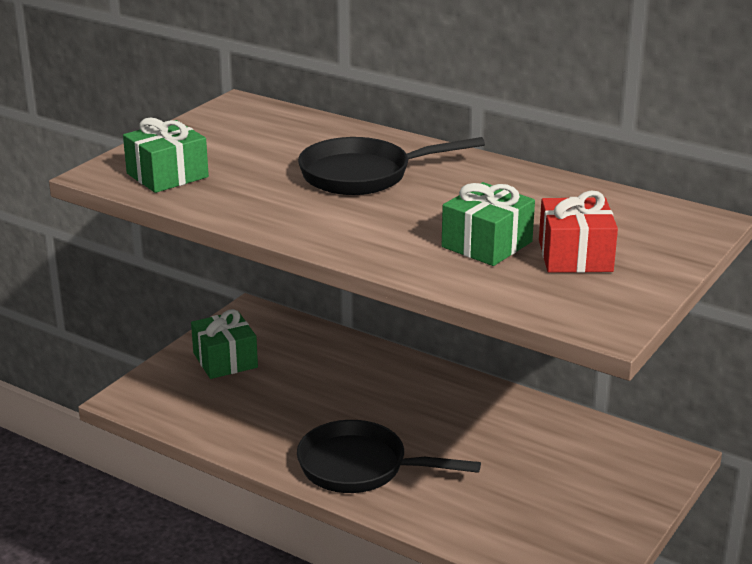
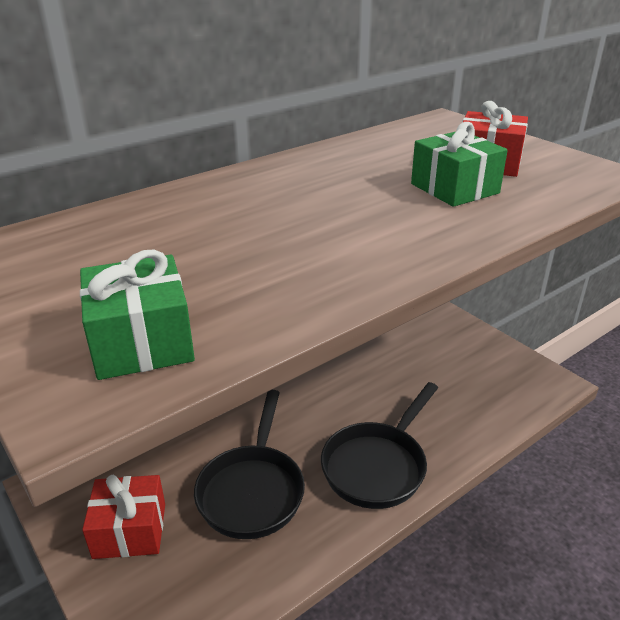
camera: 70 degrees left, 5 degrees up
(225, 360) = (130, 530): green gift -> red gift
(364, 175) = (262, 214): black pan -> black pan (252, 490)

